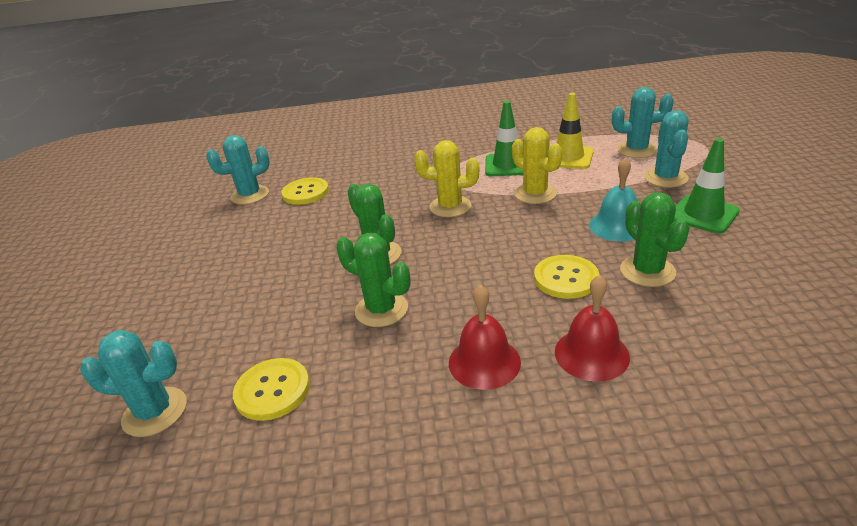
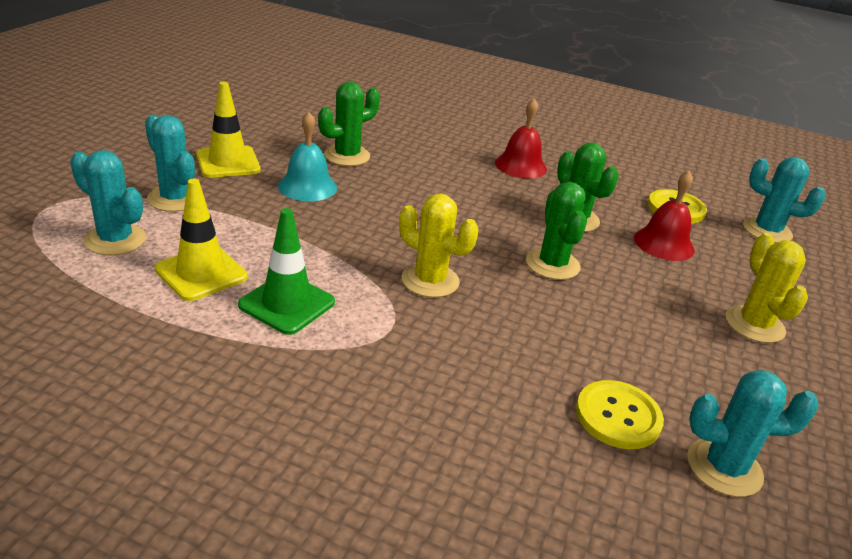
camera: 160 degrees left, 0 degrees up
(535, 194) = (321, 248): yellow cactus -> yellow cactus (754, 324)
(566, 278) = (409, 176): yellow button -> none
(591, 354) = (451, 144): red bell -> red bell (664, 243)
(647, 271) = (347, 156): green cactus -> green cactus turned 45 degrees clockwise
(665, 178) = (175, 199): turquoise cactus -> turquoise cactus turned 75 degrees counterclockwise
(703, 214) = (228, 162): green traffic cone -> yellow traffic cone

